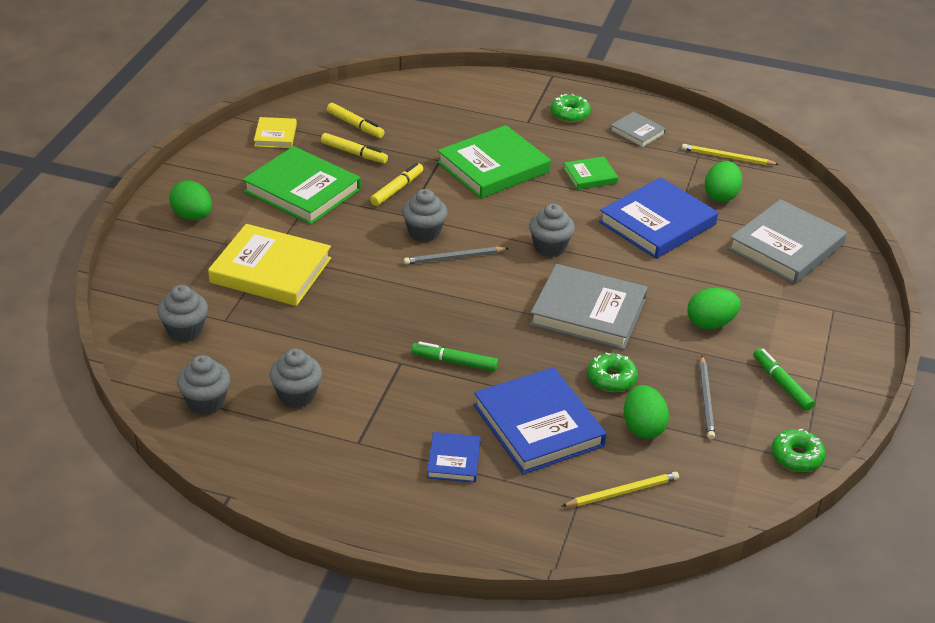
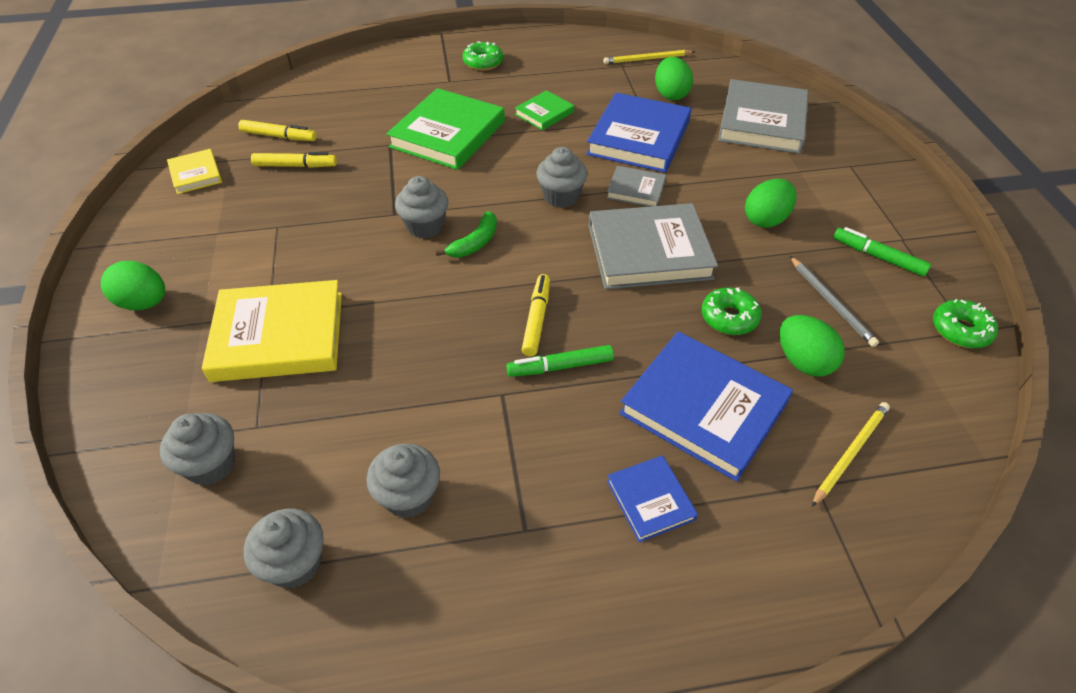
camera: 25 degrees left, 10 degrees up
(302, 190) = (261, 225): green book -> none
(397, 189) = (366, 189): yellow marker -> yellow marker (537, 319)
(454, 258) = (475, 243): grey pencil -> green banana
(637, 132) = (554, 61): grey book -> grey book (636, 190)

